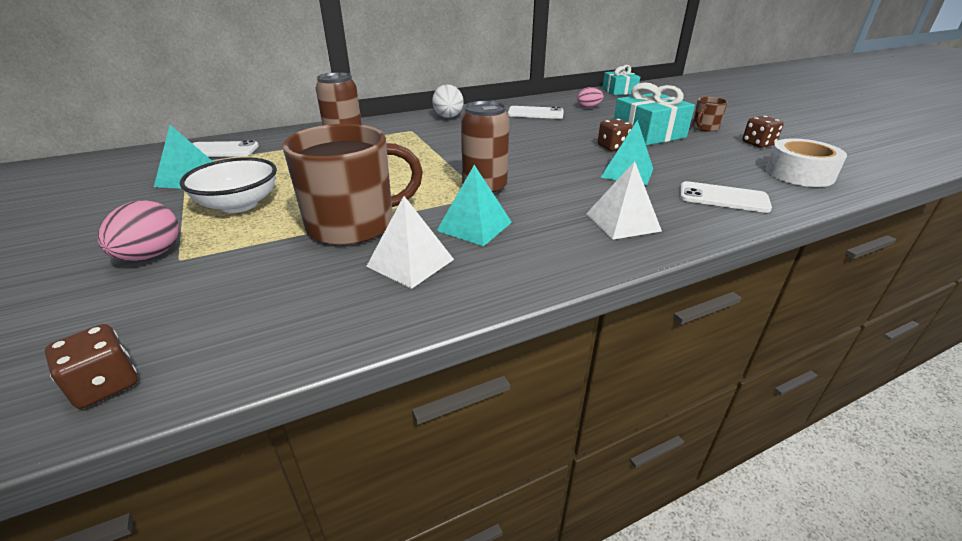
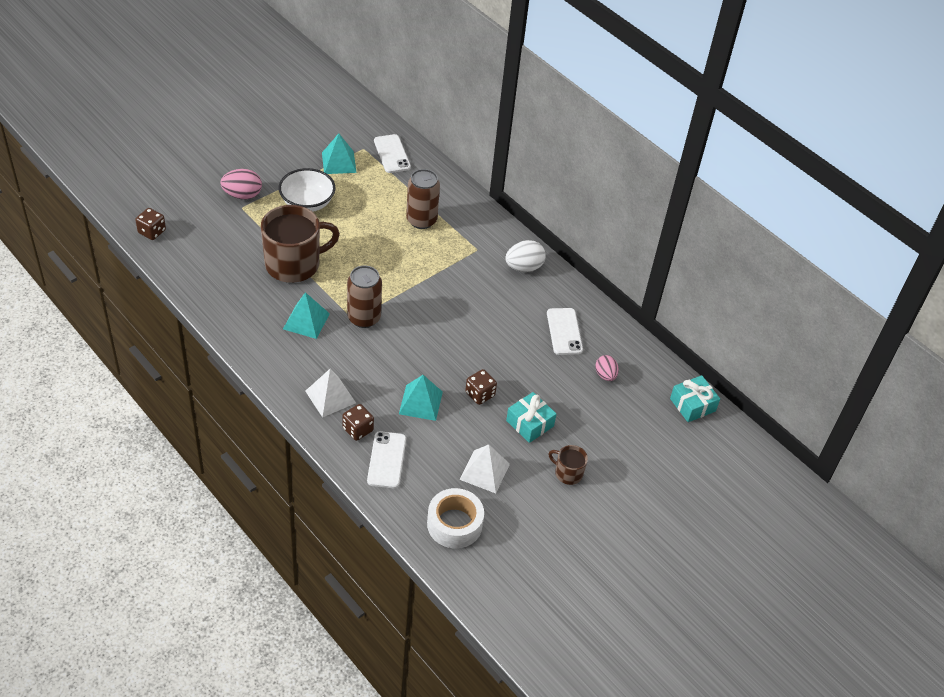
camera: 70 degrees right, 15 degrees up
(354, 225) = (294, 264): brown mug -> brown mug turned 75 degrees counterclockwise
(410, 262) = (257, 300): white pyramid -> white pyramid (484, 471)
(648, 134) = (530, 423): turquoise gift -> turquoise gift, size x0.65
(758, 144) = (529, 510): brown dice -> brown dice (358, 429)

